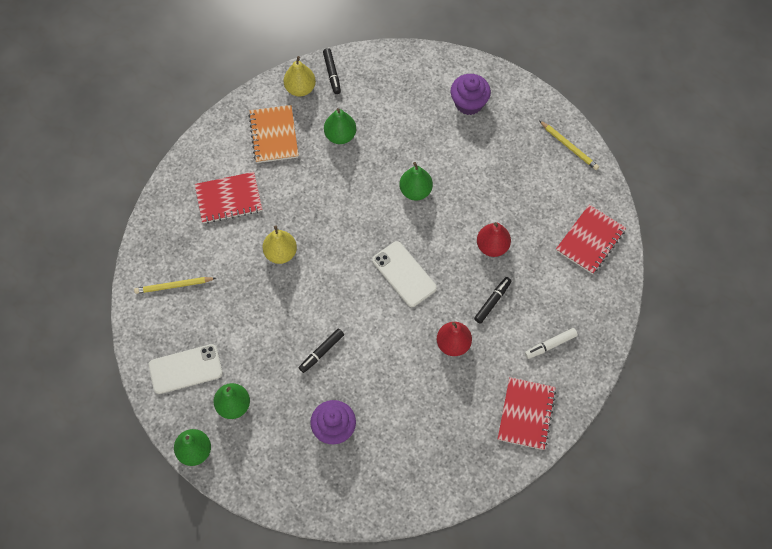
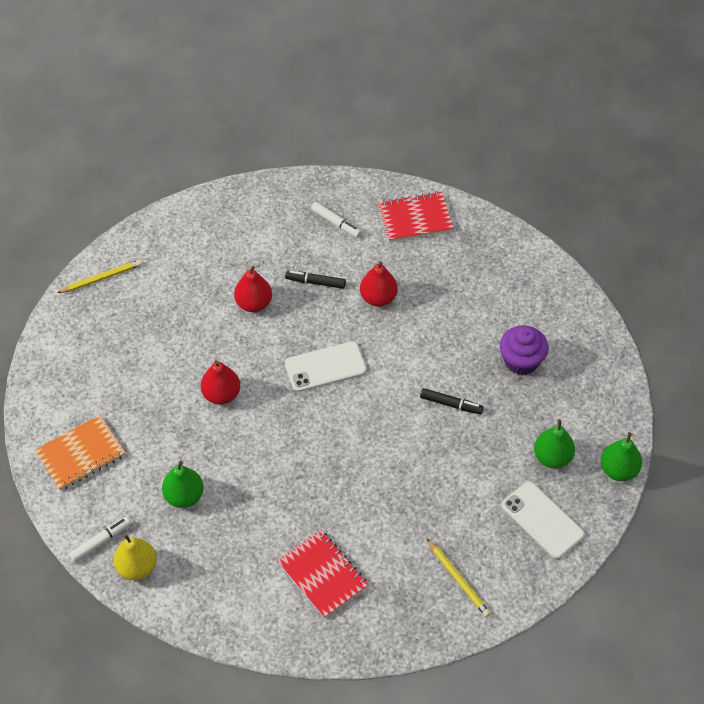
camera: 115 degrees left, 10 degrees down
(274, 135) = (215, 566): orange notebook -> orange notebook (81, 454)
(281, 253) = (362, 490): yellow pear -> none
(332, 73) = (100, 541): black marker -> white marker
(404, 274) = (325, 367): white phone -> white phone turned 45 degrees clockwise
(415, 191) = (221, 394): green pear -> red pear
(469, 103) = (84, 386): purple cupcake -> none
(569, 146) = (101, 278): yellow pencil -> yellow pencil turned 45 degrees clockwise
(590, 240) = (206, 227): red notebook -> none

